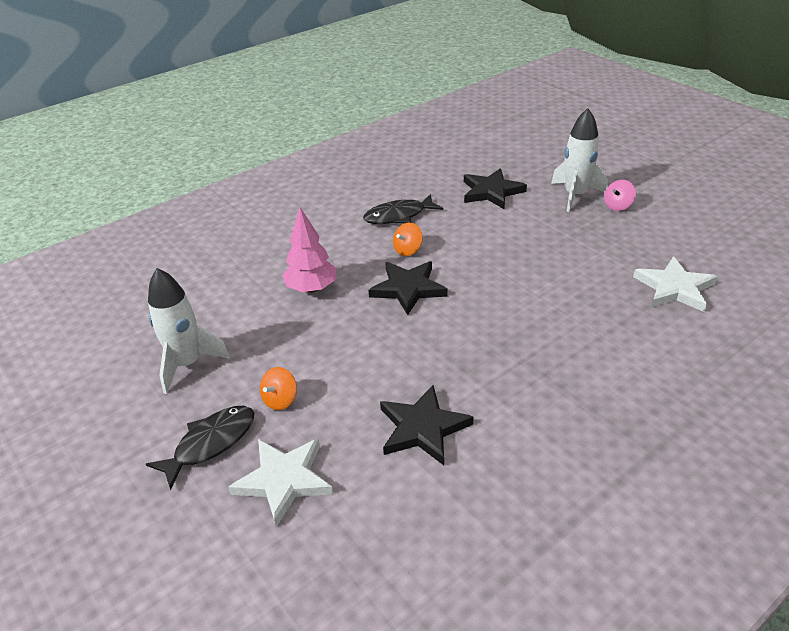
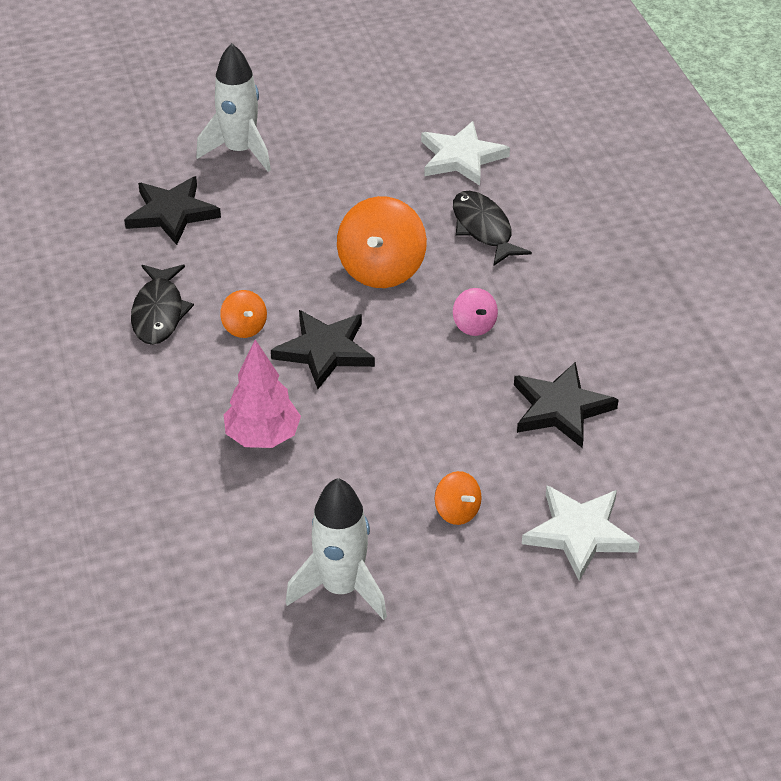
camera: 70 degrees left, 5 degrees up
(211, 443) = (495, 586): black fish -> black fish (483, 229)
(510, 288) = (381, 269): none -> orange spinning top
(618, 206) = (288, 130): pink spinning top -> pink spinning top (474, 325)

